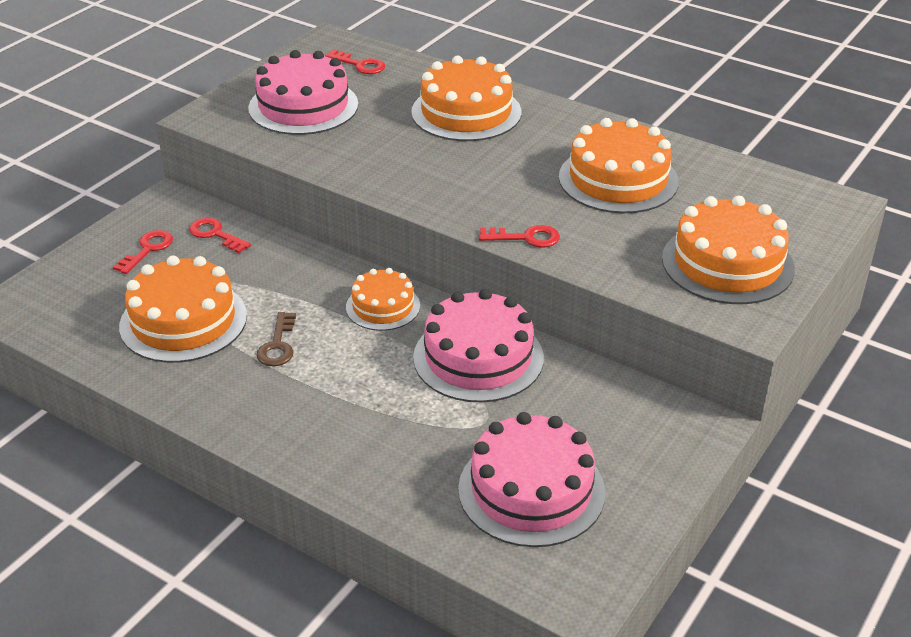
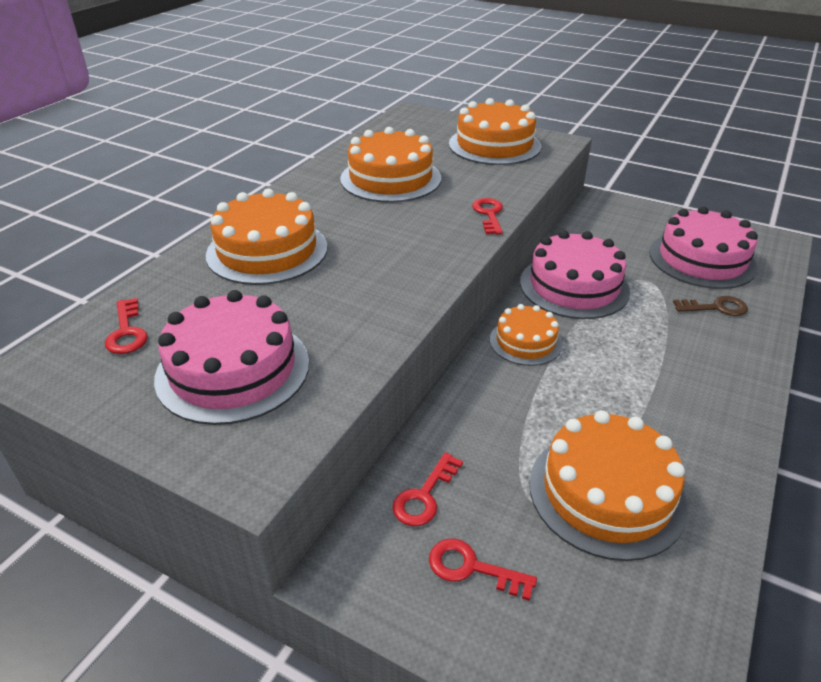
camera: 95 degrees left, 0 degrees up
(278, 345) = (612, 405): brown key -> brown key (716, 307)
(360, 65) = (127, 332): red key -> red key turned 135 degrees clockwise

